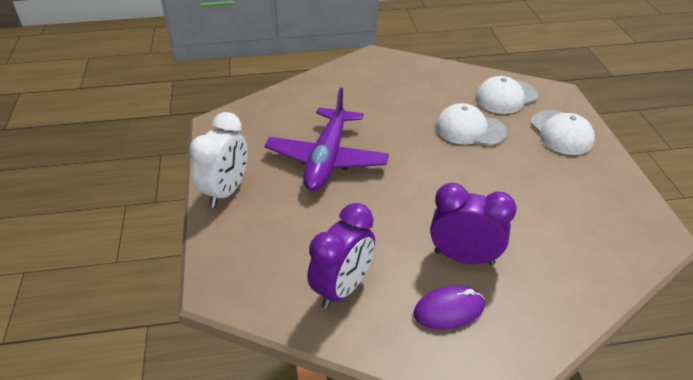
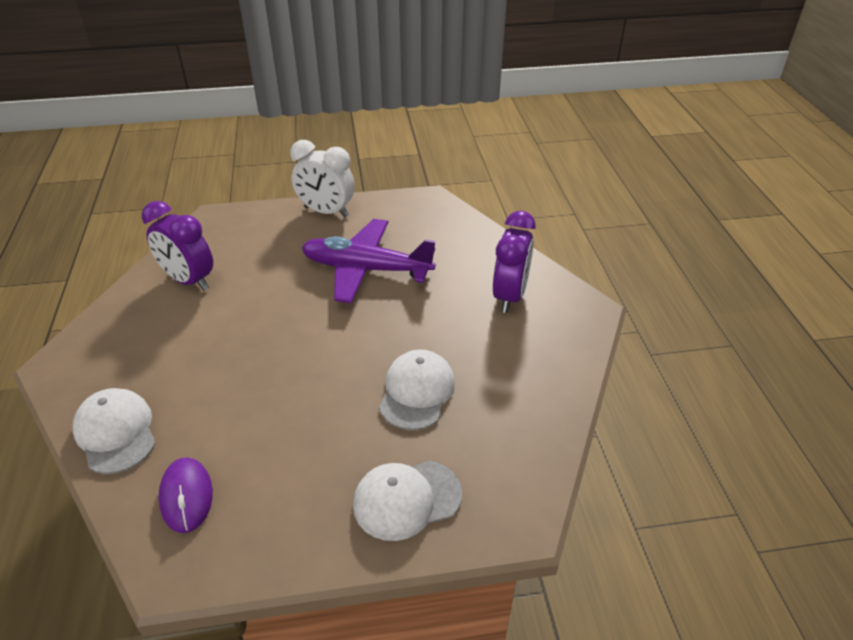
camera: 90 degrees right, 0 degrees up
(448, 310) = (138, 345): purple mouse -> purple mouse (186, 496)
(464, 257) = (197, 362): purple clock -> purple clock (510, 296)
(505, 97) = (499, 444): white cap -> white cap (116, 432)

